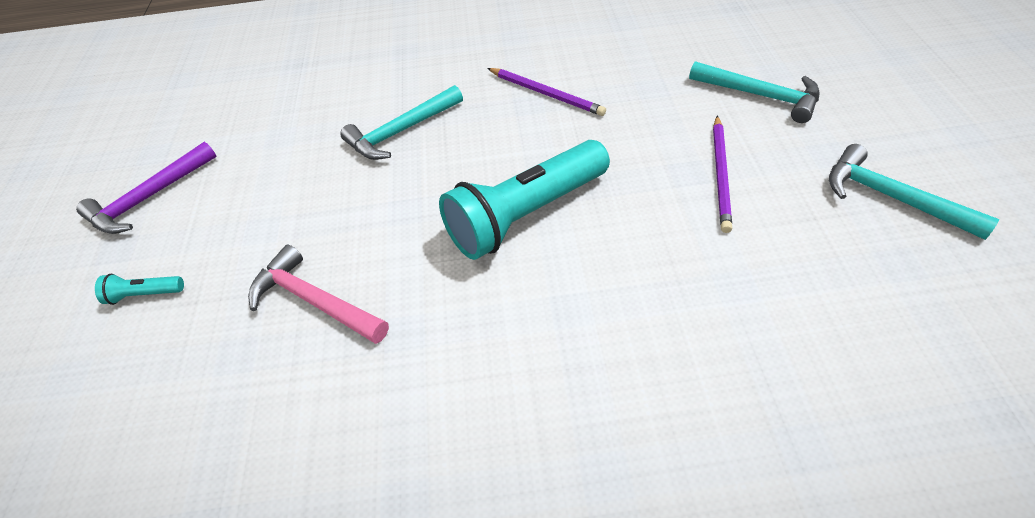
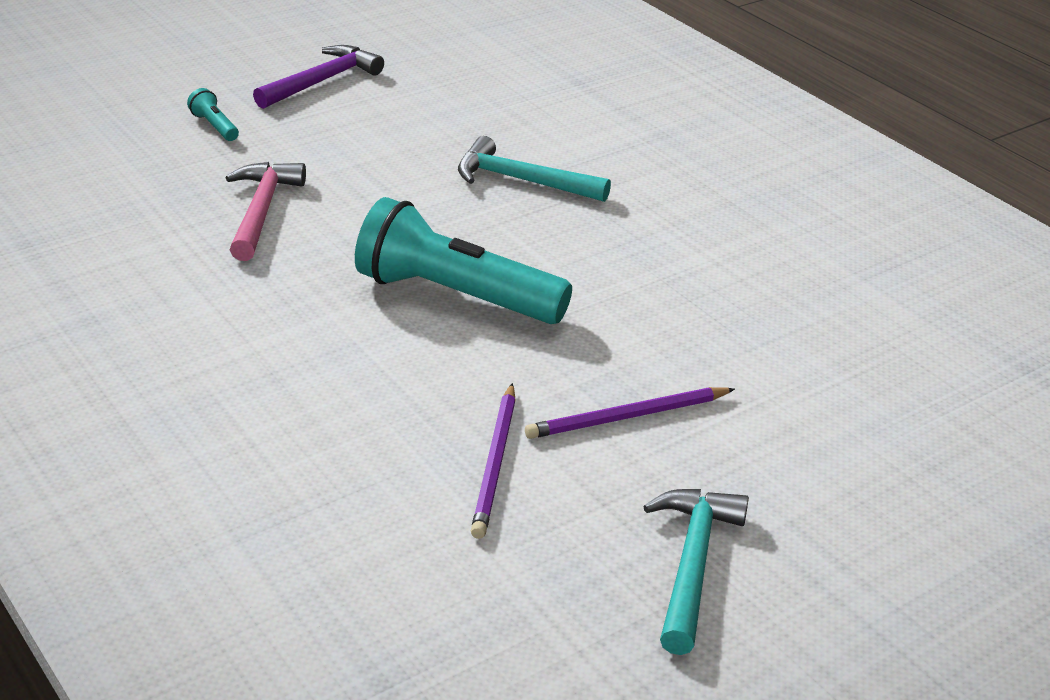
camera: 55 degrees right, 15 degrees down
(149, 198) = (322, 81): purple hammer -> purple hammer turned 120 degrees clockwise
(546, 94) = (671, 255): purple pencil -> purple pencil (495, 463)
(760, 96) = (819, 423): turquoise hammer -> none

